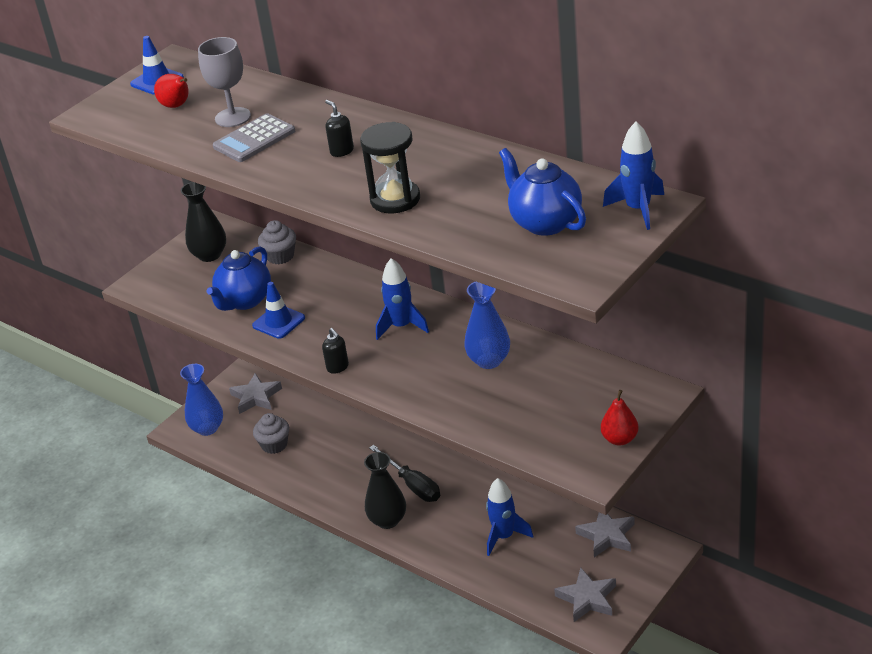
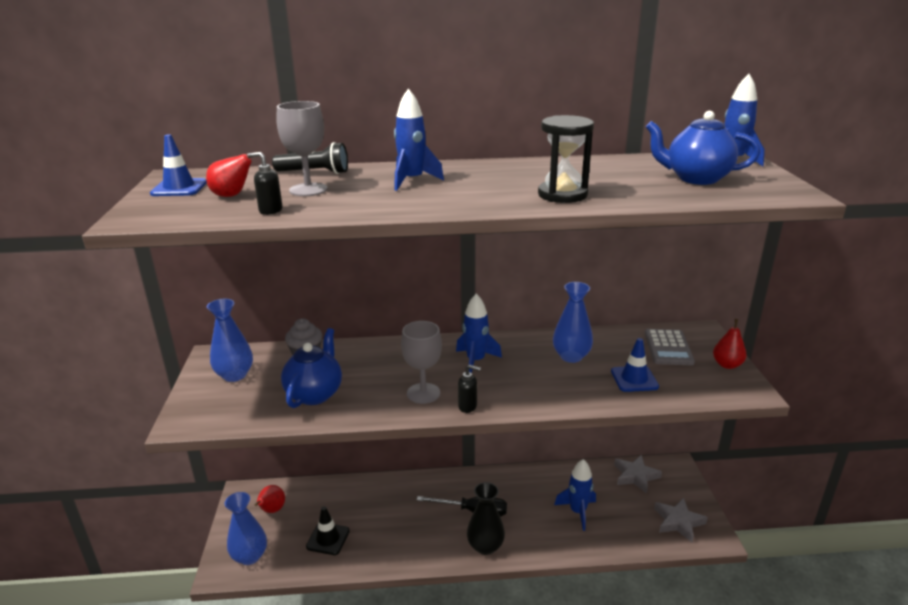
camera: 45 degrees left, 10 degrees down
(209, 255) = (235, 375): black vase -> blue vase
(244, 301) = (315, 394): blue teapot -> blue teapot turned 150 degrees counterclockwise
(254, 139) = (357, 195): grey calculator -> grey calculator (668, 348)
(256, 397) = (272, 510): grey star -> red pear
(268, 92) = (315, 173): none -> black flashlight
(274, 445) = (328, 539): grey cupcake -> black traffic cone
(278, 322) = (369, 396): blue traffic cone -> blue traffic cone (634, 379)
(318, 133) = (412, 181): none -> blue rocket
(321, 338) = (423, 393): none -> grey goblet
(341, 151) = (455, 184): black soap dispenser -> black soap dispenser (270, 210)

